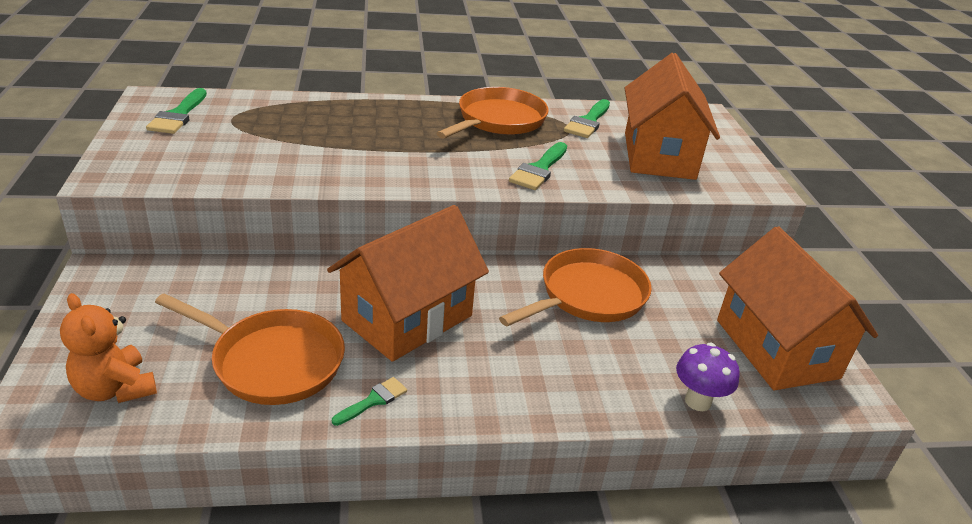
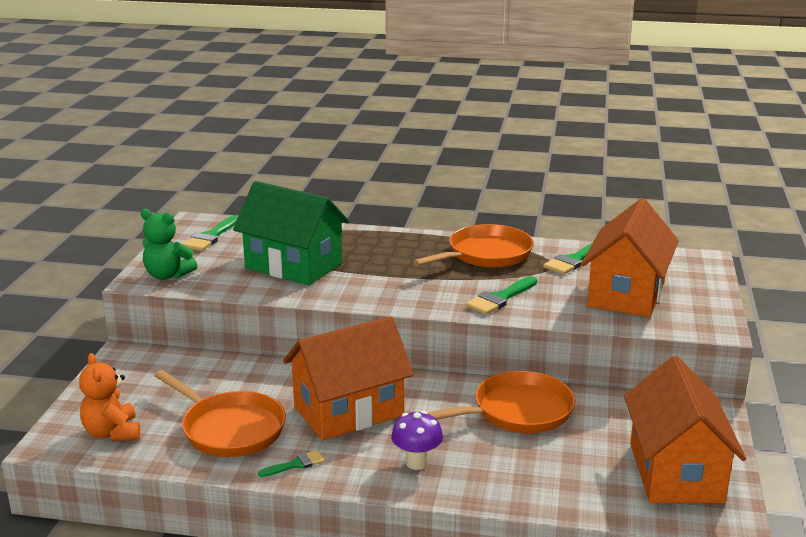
camera: 20 degrees right, 10 degrees down
(140, 168) = (167, 275): none -> green teddy bear
(293, 145) = (293, 265): none -> green house
(698, 401) = (571, 501): purple mushroom -> purple mushroom (417, 463)

